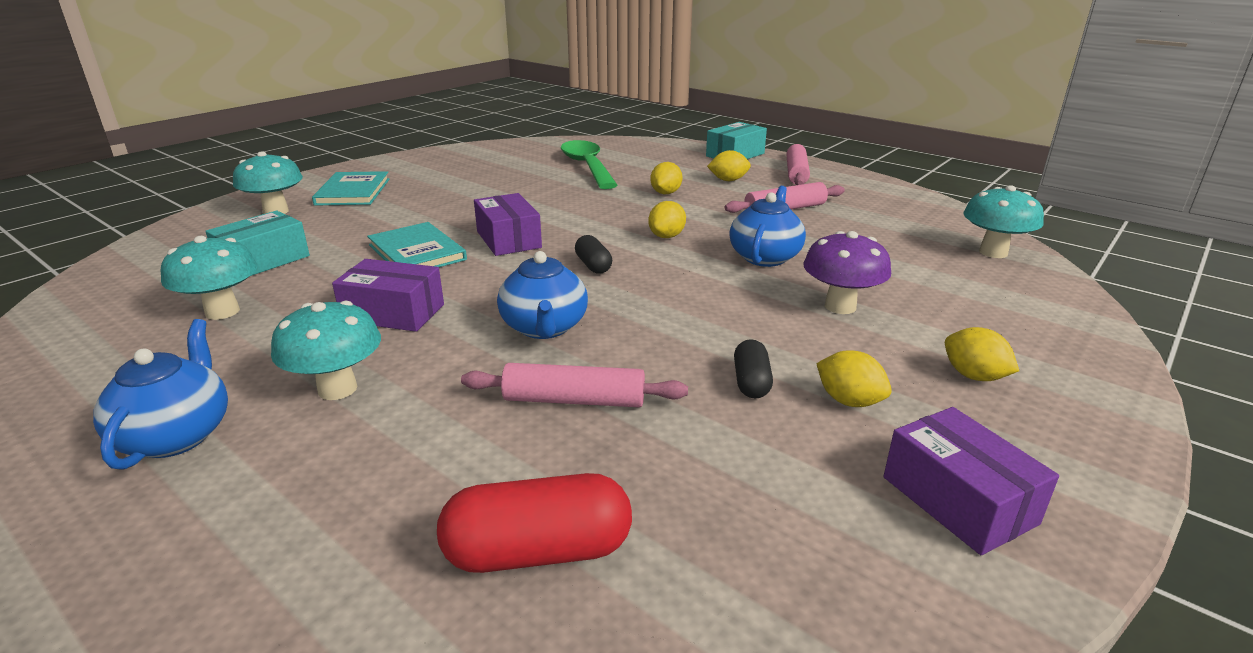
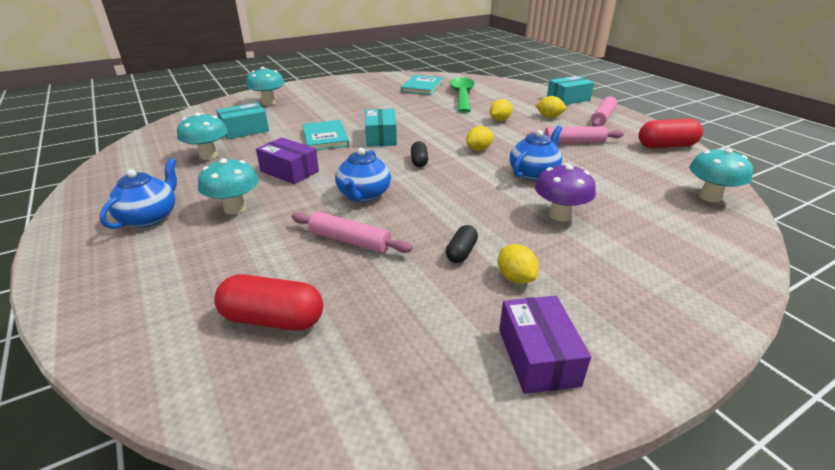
camera: 20 degrees right, 5 degrees up
(353, 192) = (315, 96): turquoise book -> turquoise book (422, 87)
(508, 239) = (381, 137): purple box -> turquoise box
(898, 198) = (666, 146): none -> red capsule
(973, 376) = (617, 281): yellow lemon -> none

